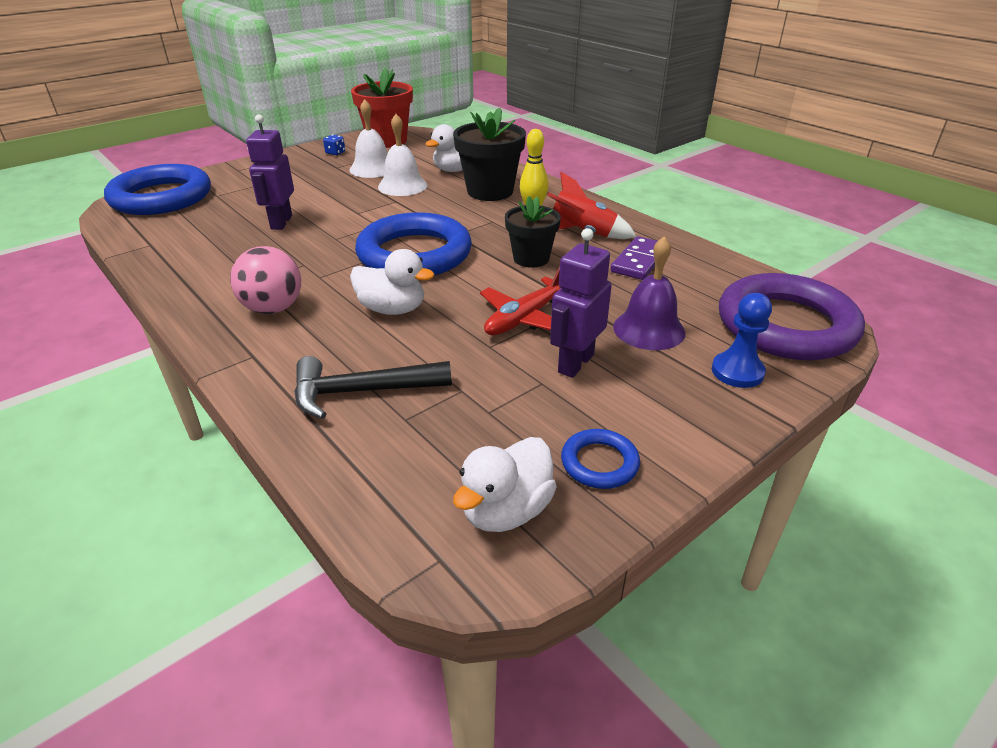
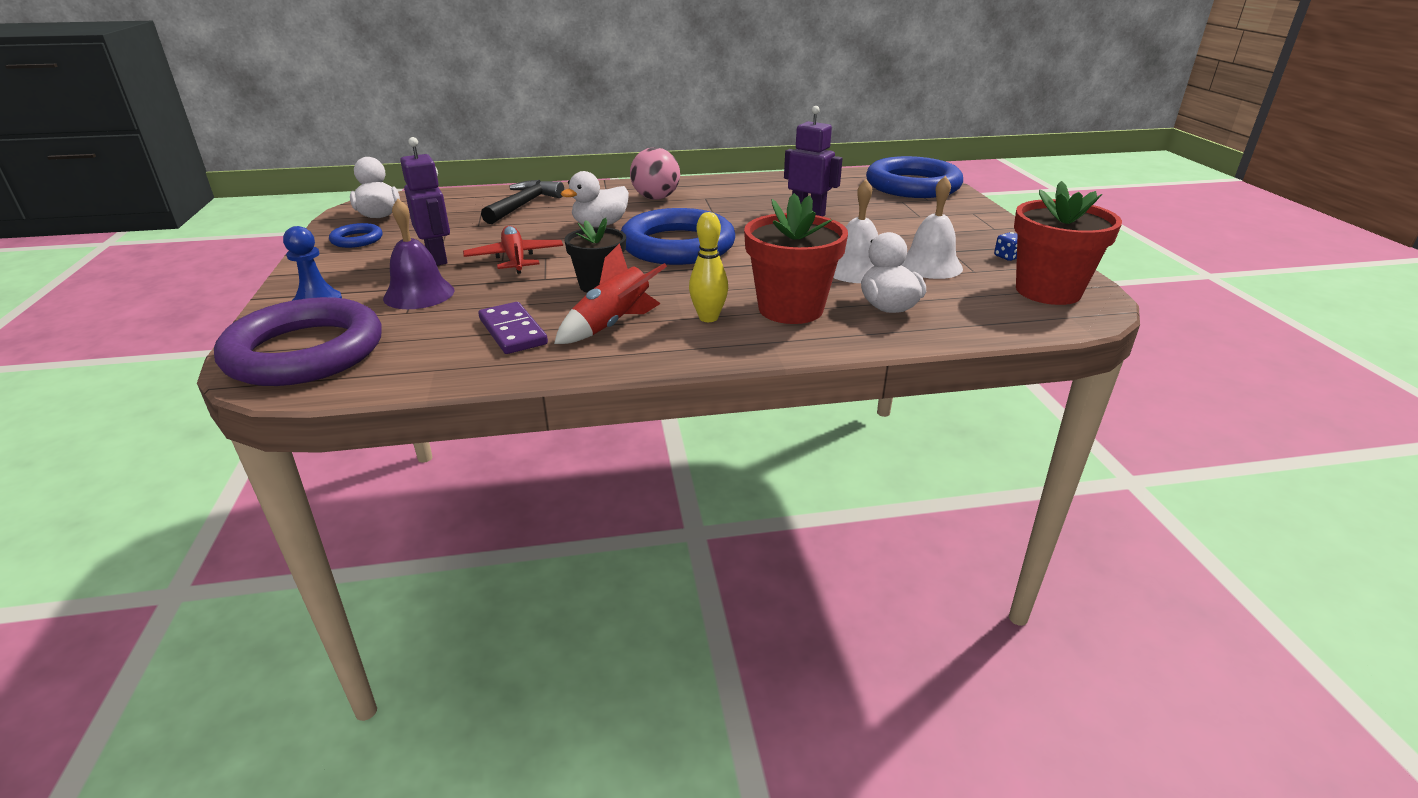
camera: 120 degrees right, 5 degrees down
(490, 191) = (790, 309): black flower pot -> red flower pot

